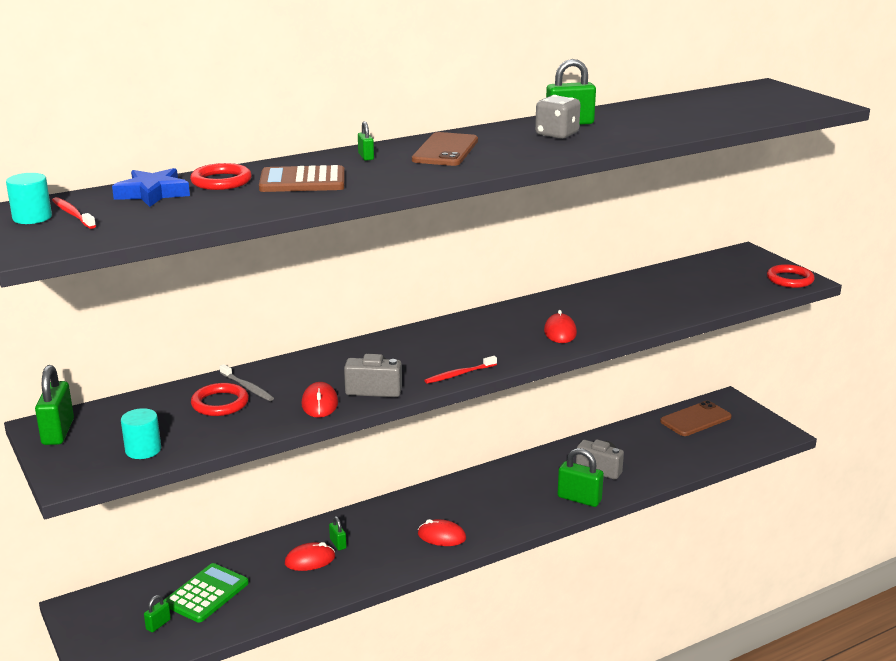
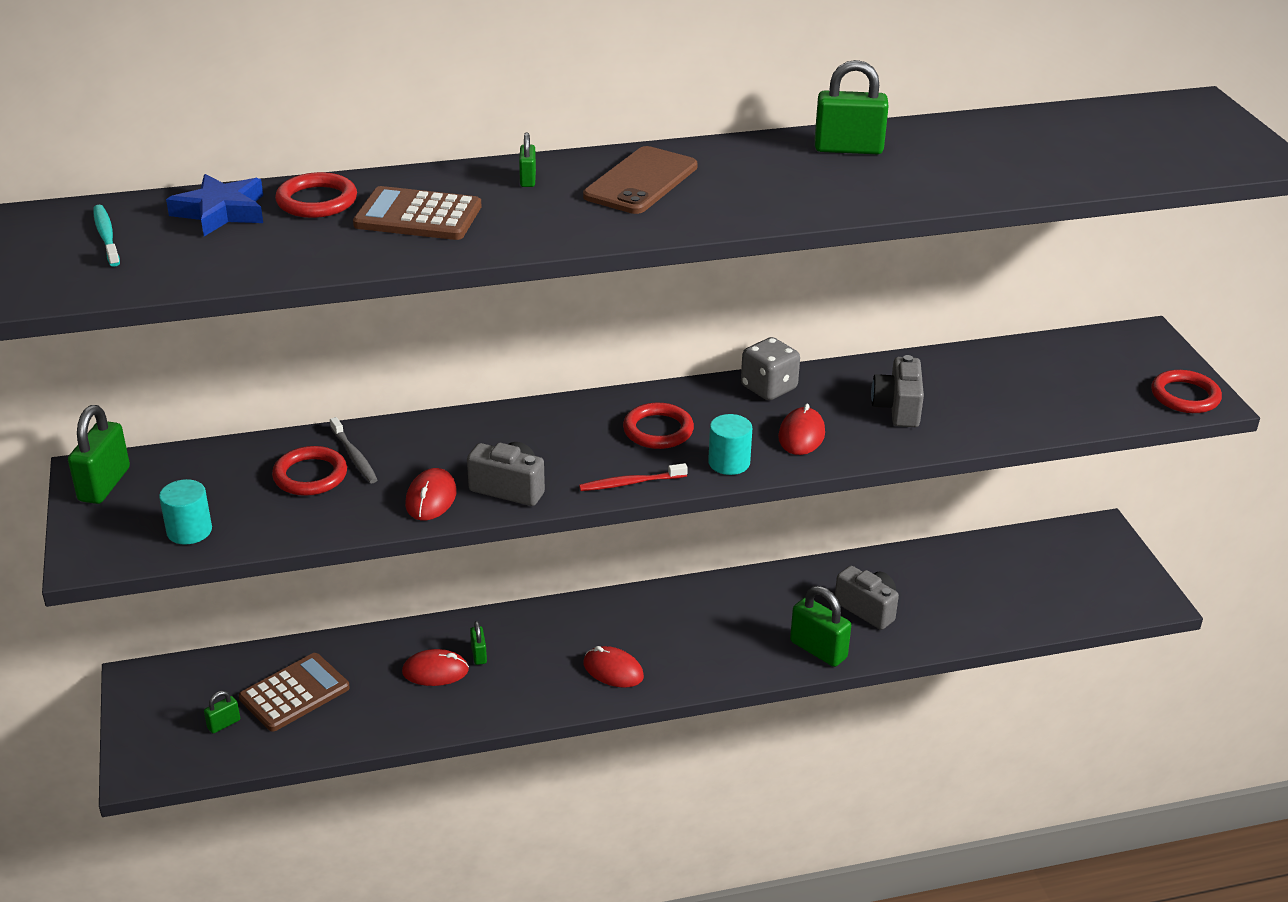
camera: 15 degrees right, 10 degrees up
(32, 218) = (57, 235): turquoise cylinder -> turquoise cylinder (729, 463)
(72, 214) = (106, 236): red toothbrush -> turquoise toothbrush
(206, 593) = (294, 693): green calculator -> brown calculator
(460, 342) = (658, 430): none -> red ring
(557, 134) = (815, 170): grey dice -> grey dice (768, 388)
(614, 309) = (898, 408): none -> grey camera
(695, 419) = (1039, 554): brown phone -> none

